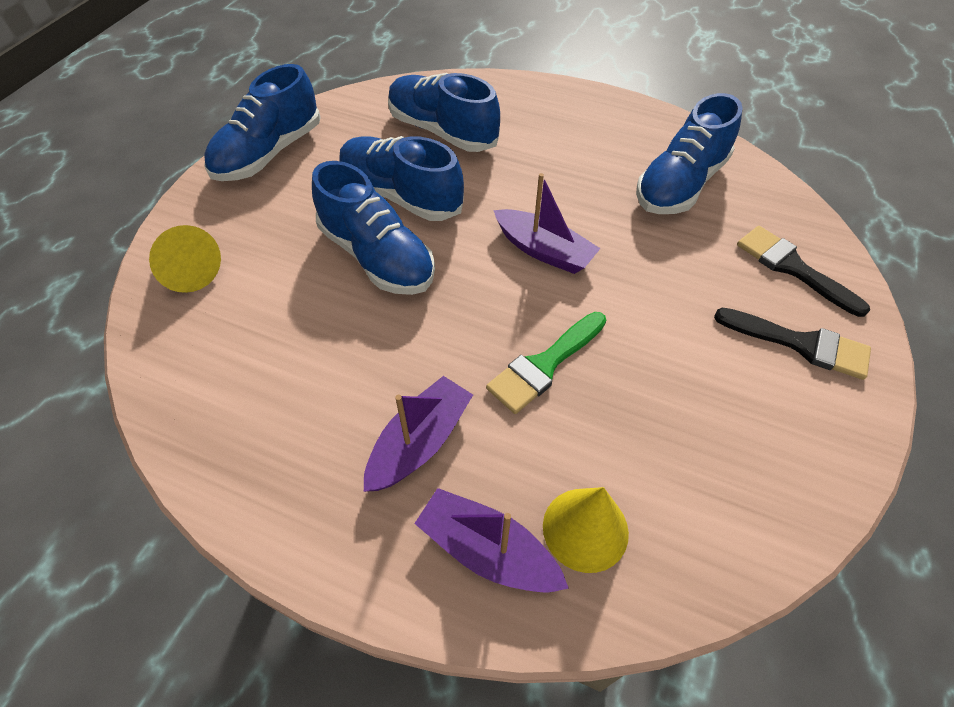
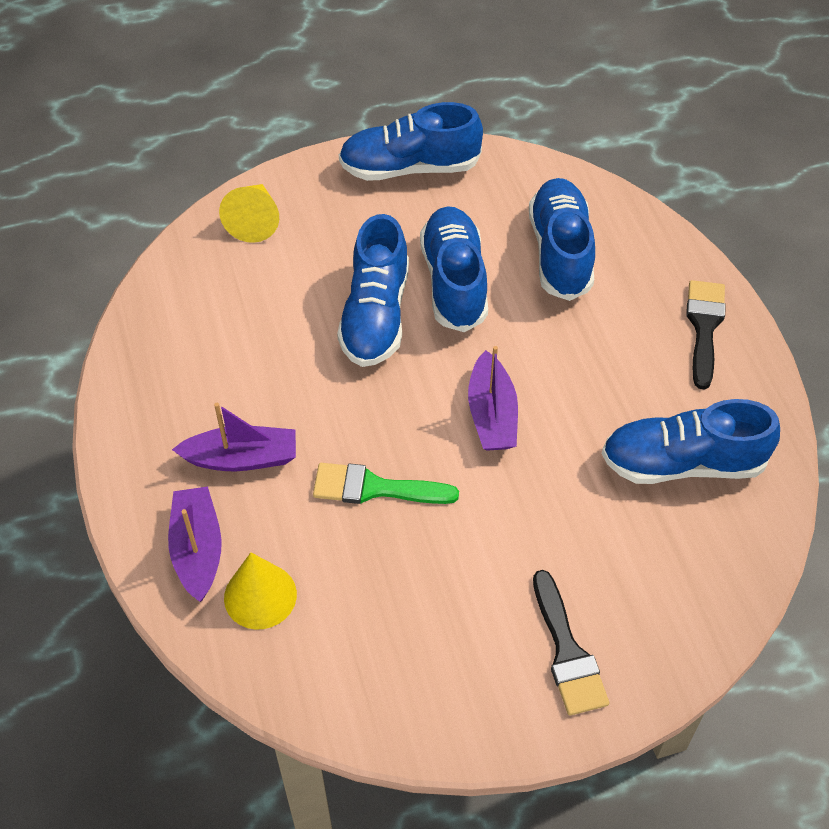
camera: 50 degrees right, 0 degrees up
(792, 268) = (659, 605): black brush -> black brush (704, 327)

